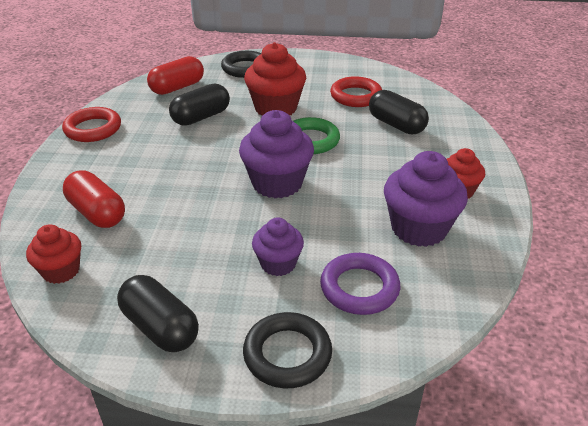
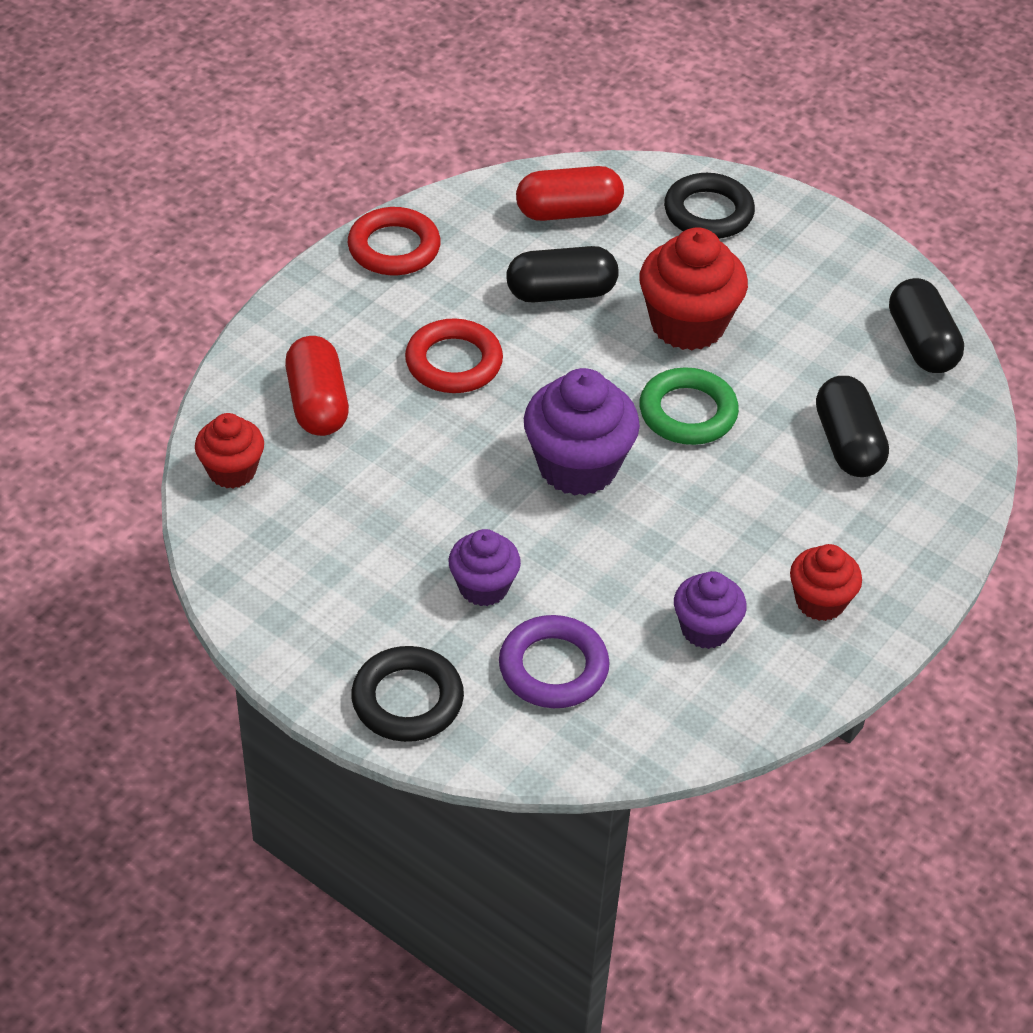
camera: 30 degrees right, 10 degrees up
(160, 327) = (296, 599): black capsule -> black capsule (921, 344)
(356, 96) = (838, 356): red ring -> red ring (454, 362)
(419, 228) = (706, 629): purple cupcake -> purple cupcake, size x0.60

